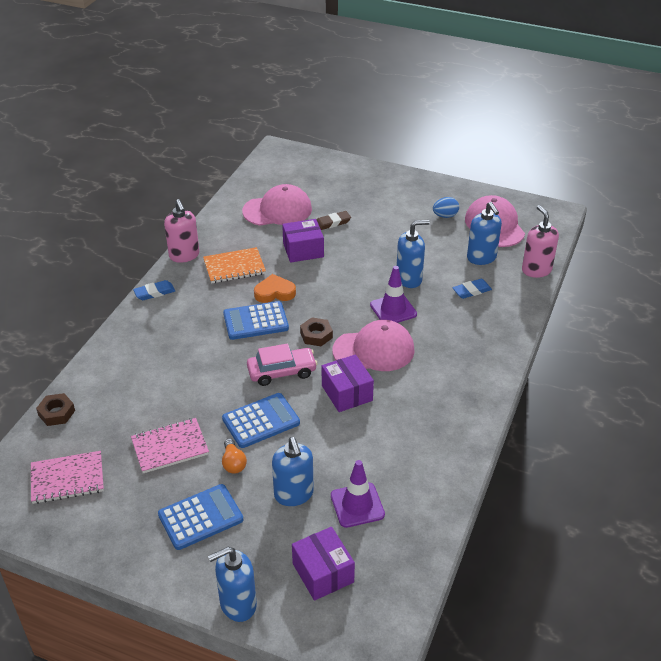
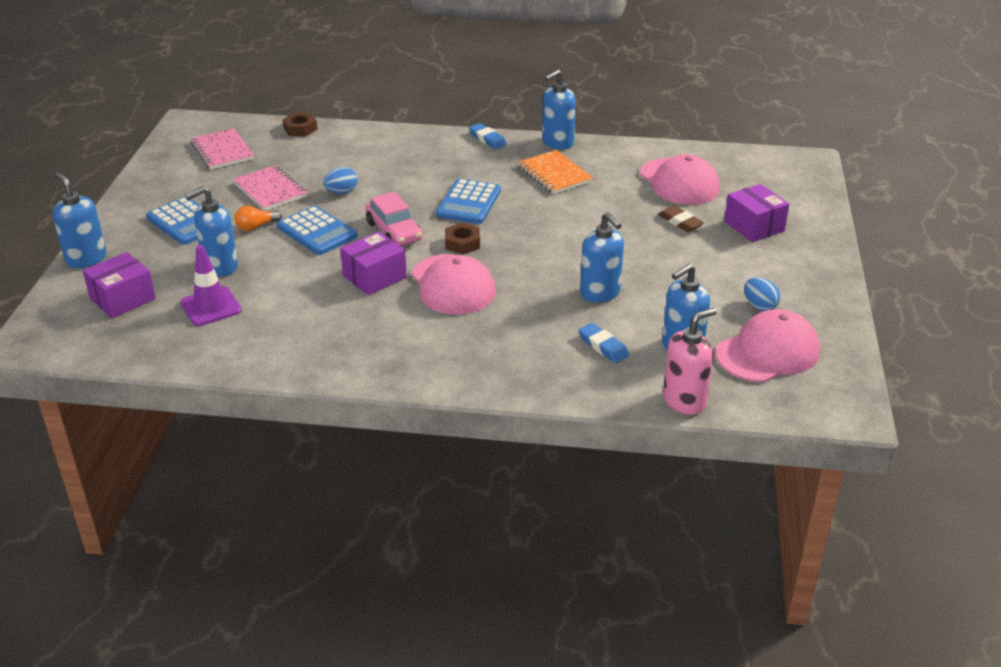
camera: 75 degrees right, 5 degrees down
(184, 255) = (557, 143): pink soap dispenser -> blue soap dispenser
(199, 397) = (342, 192): none -> blue egg
(255, 321) = (469, 202): blue calculator -> blue calculator turned 135 degrees counterclockwise
(274, 292) = (523, 205): orange heart -> none
(303, 250) = (612, 211): purple box -> purple box (754, 226)
(393, 309) = (533, 289): purple traffic cone -> none

